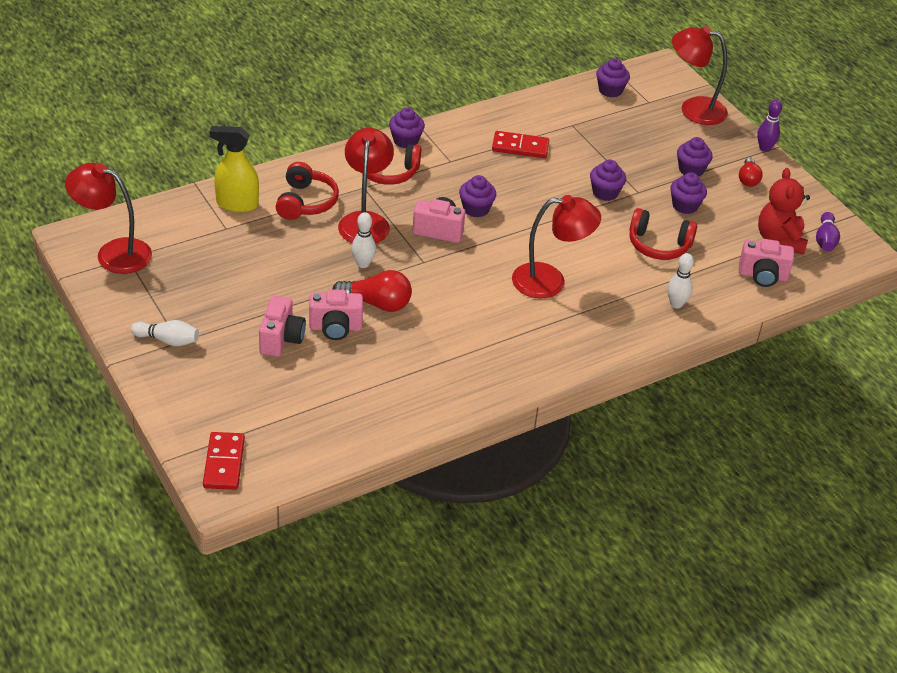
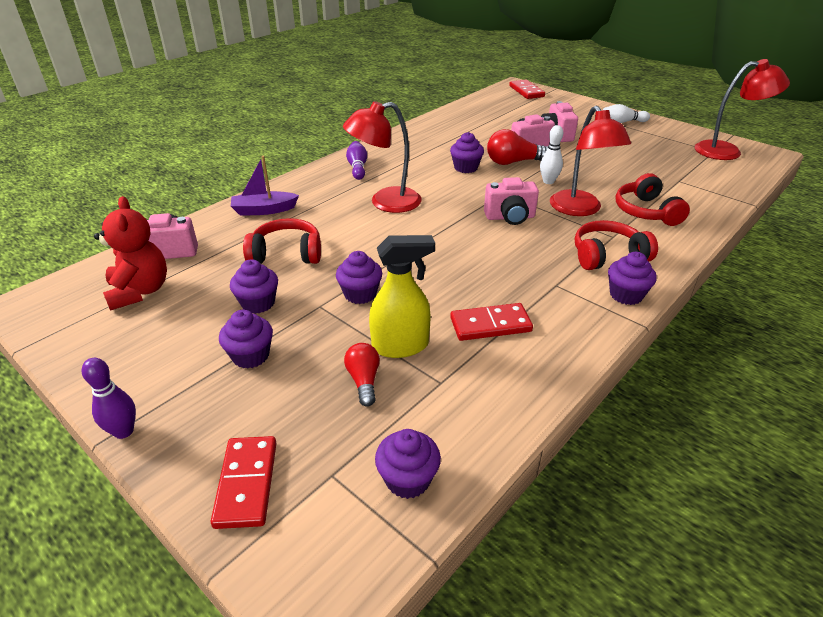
camera: 165 degrees right, 5 degrees down
(237, 204) = (696, 197): yellow spray bottle -> yellow spray bottle (400, 346)
(476, 209) = (490, 243): purple cupcake -> purple cupcake (466, 168)
(676, 304) = (264, 210): white bowling pin -> purple boat
(693, 109) = (247, 483): red lamp -> red domino
(748, 179) = (165, 364): red light bulb -> red light bulb (364, 380)
(825, 240) = (77, 305): purple bowling pin -> purple bowling pin (357, 167)

